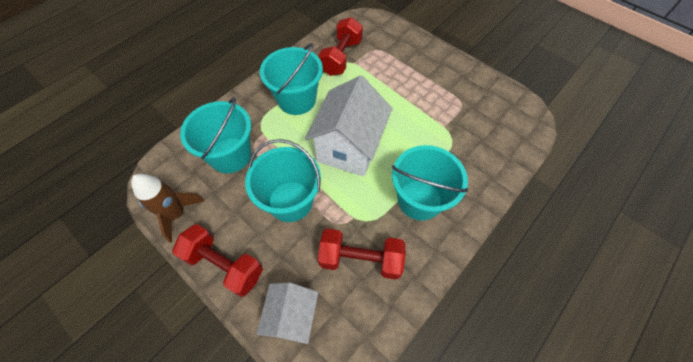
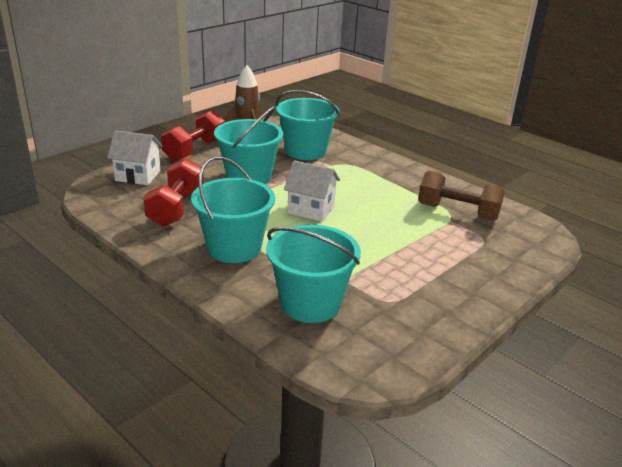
camera: 90 degrees right, 30 degrees down
(296, 100) = (380, 182): turquoise bucket -> turquoise bucket (310, 303)
(341, 57) = (457, 212): red dumbbell -> brown dumbbell
(349, 148) = (311, 209): white house -> white house, size x0.60

